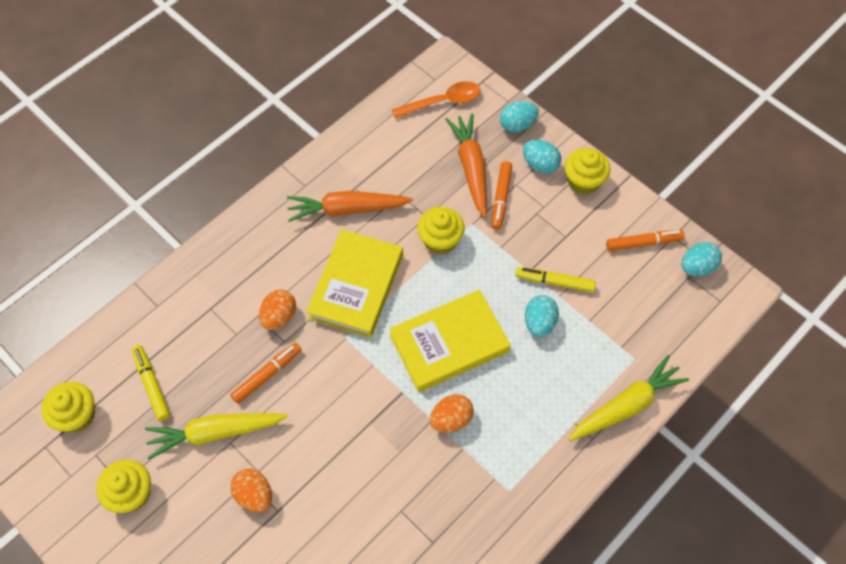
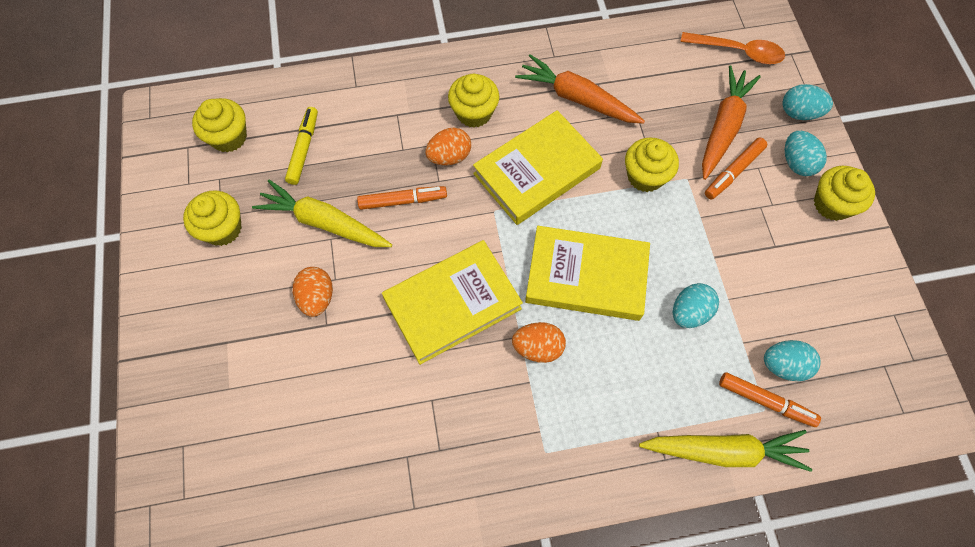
camera: 35 degrees right, 5 degrees up
(273, 269) = (474, 113): none -> yellow cupcake
(365, 429) = (452, 304): none -> yellow book
(554, 282) = (732, 283): yellow marker -> none
(643, 243) = (856, 302): orange marker -> orange marker (765, 401)
(697, 267) = (900, 362): turquoise egg -> turquoise egg (783, 365)

